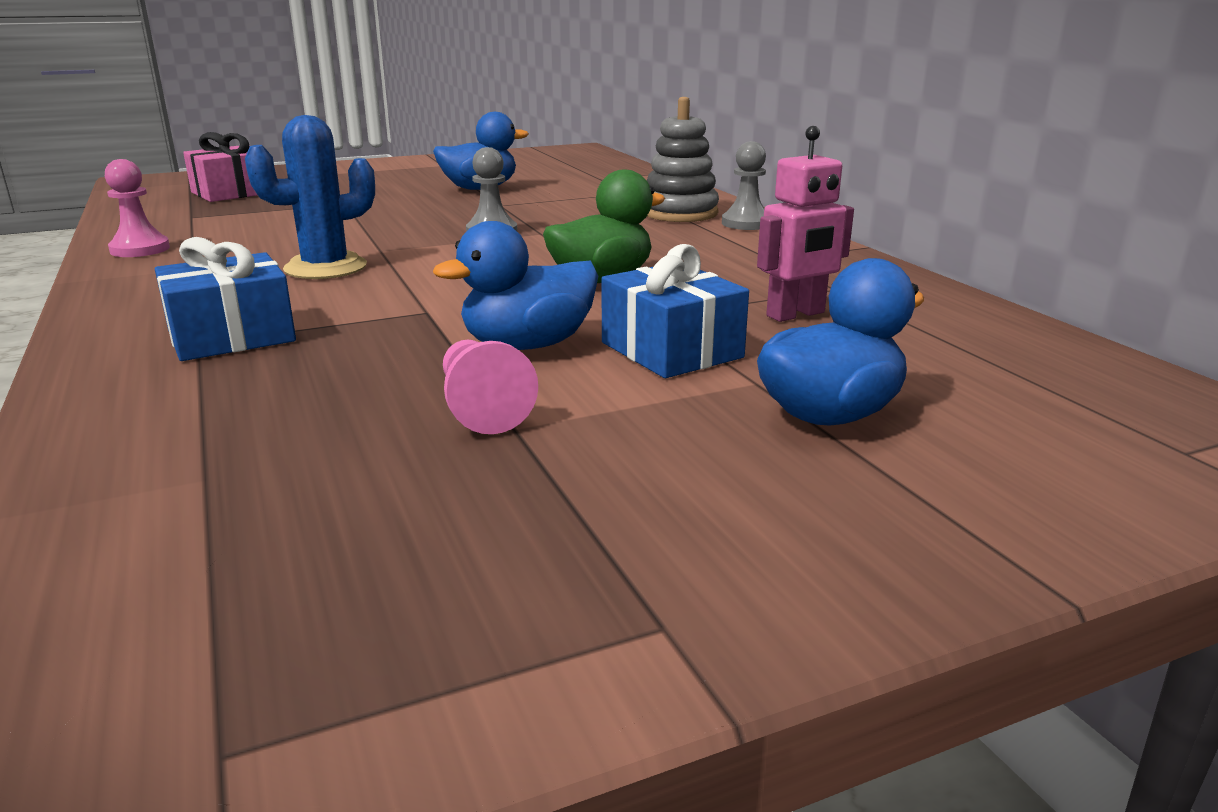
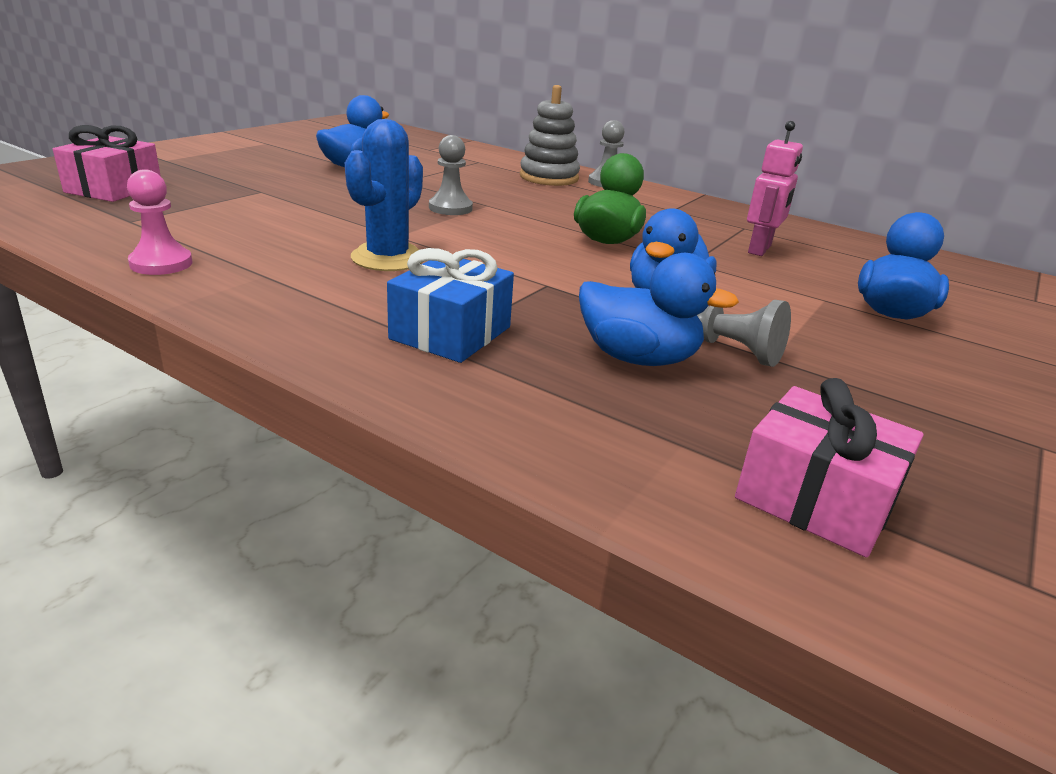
camera: 35 degrees left, 5 degrees up
(206, 570) = (816, 499): none -> pink gift
(355, 393) = (638, 358): none -> blue duck
(482, 408) = (731, 350): pink pawn -> grey pawn
(671, 350) = (747, 286): blue gift -> none

